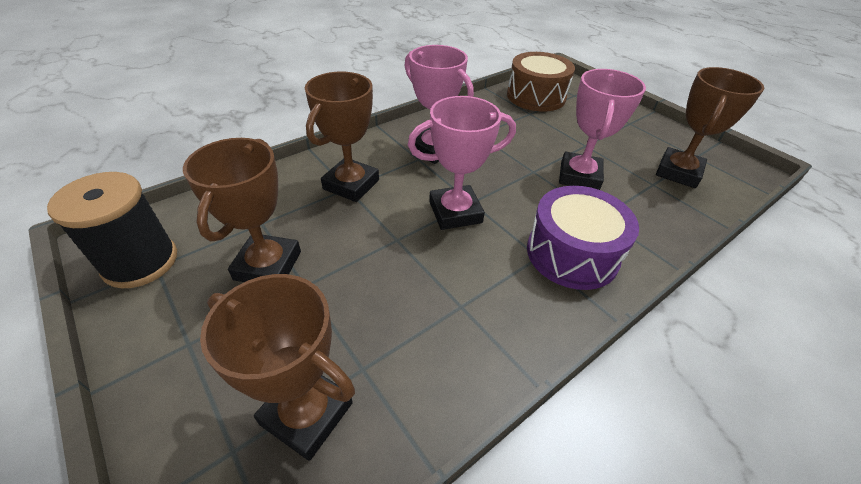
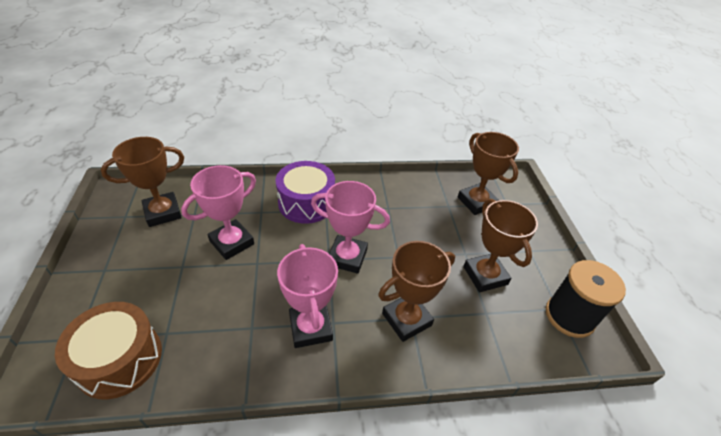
camera: 150 degrees left, 0 degrees up
(268, 265) = (485, 275): brown trophy -> brown trophy turned 60 degrees counterclockwise

